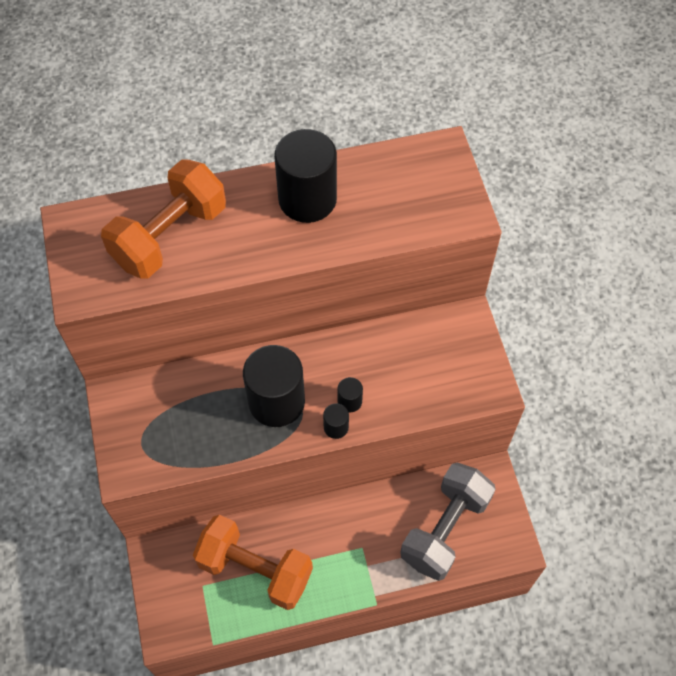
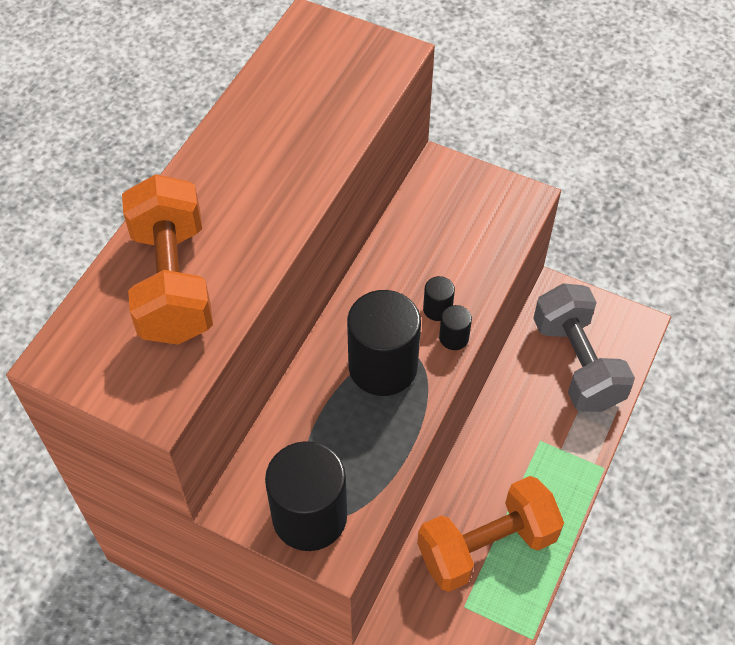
camera: 50 degrees left, 5 degrees down
(307, 199) = (253, 150): black cylinder -> black cylinder (309, 516)

